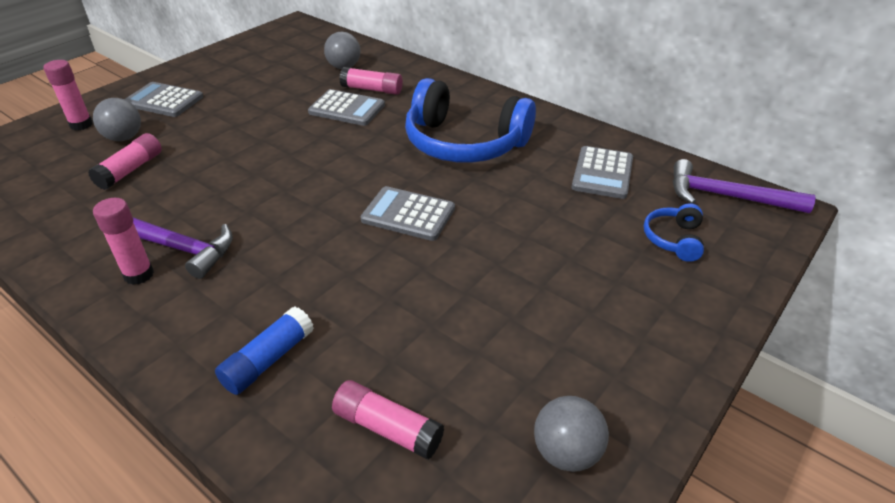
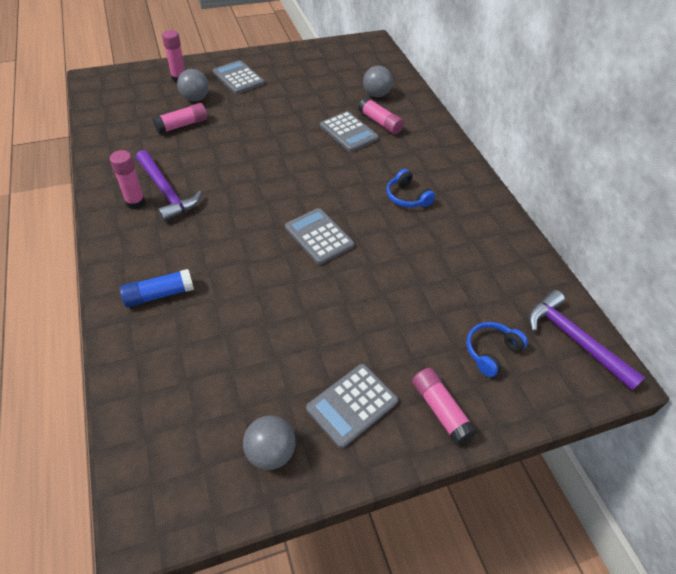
camera: 30 degrees right, 10 degrees up
(387, 428) = (186, 374): pink glue stick -> pink glue stick (440, 410)
(464, 143) = (407, 197): blue headphones -> blue headphones, size x0.45
(602, 173) = (489, 270): grey calculator -> grey calculator (352, 405)

